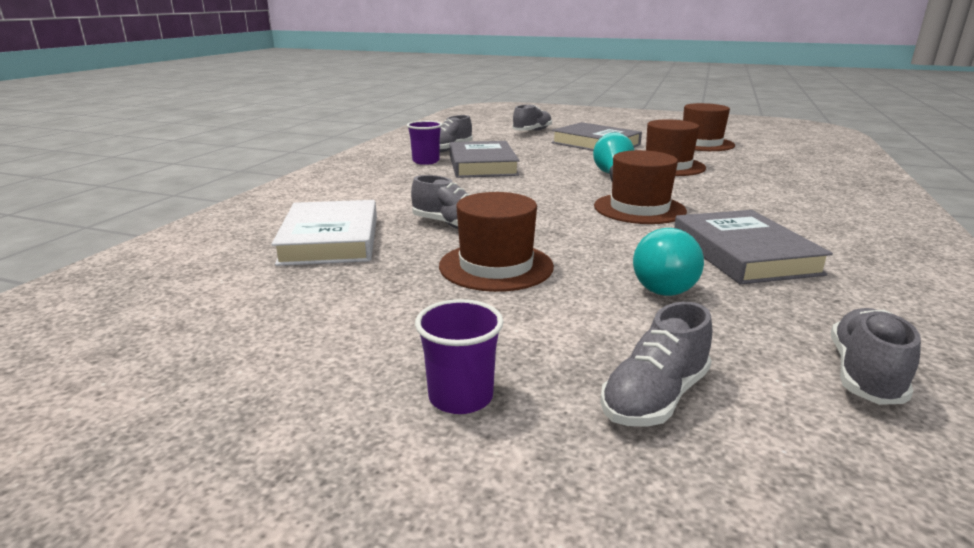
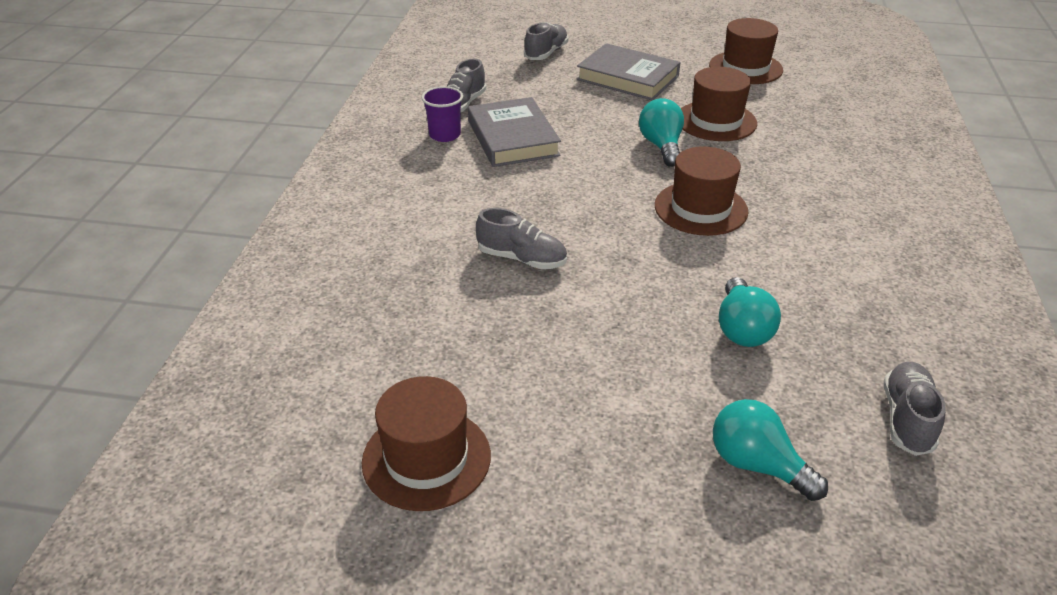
camera: 10 degrees left, 15 degrees up
(330, 240) = (409, 297): white book -> none
(460, 397) = (613, 486): purple cup -> none
(496, 266) = (587, 320): brown hat -> brown hat (426, 458)
(654, 397) = (757, 465): grey shoe -> turquoise light bulb
(743, 254) = (807, 274): grey book -> none

